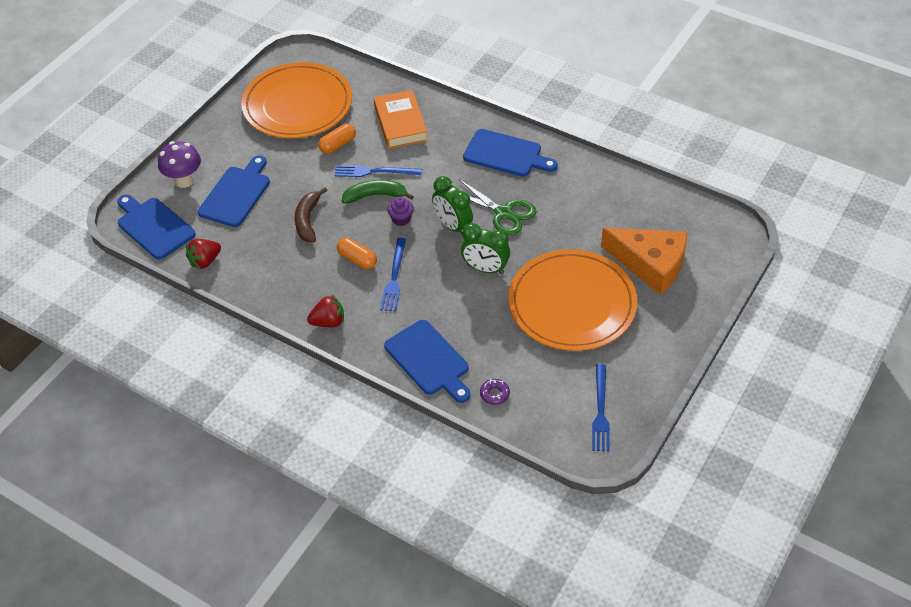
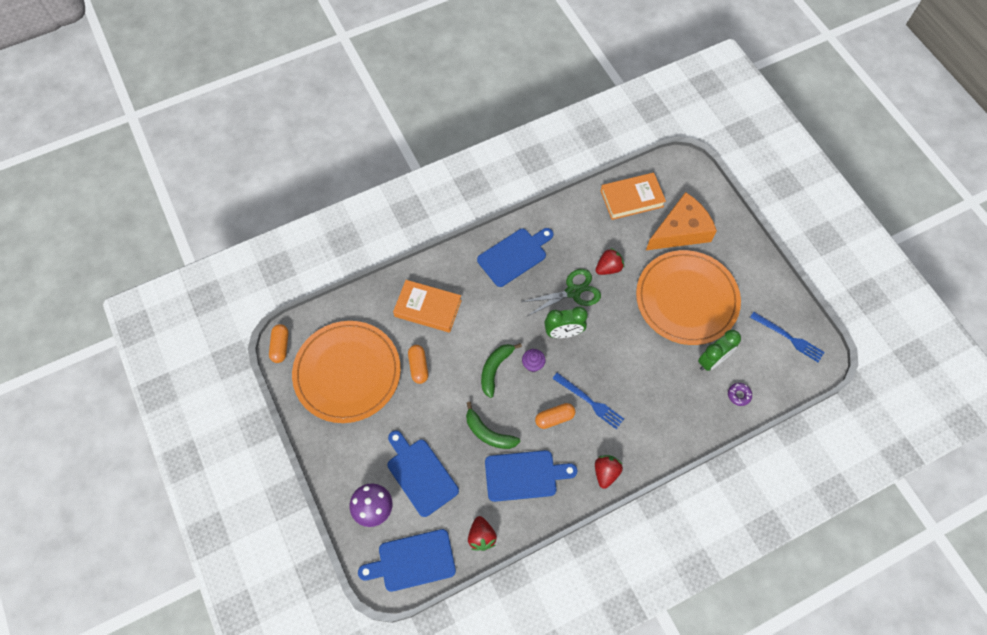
camera: 60 degrees left, 15 degrees up
(291, 55) = (280, 346): none -> orange capsule
(308, 220) = (488, 433): brown banana -> green banana
(374, 172) = (468, 356): blue fork -> none
(429, 360) = (684, 421): blue cutting board -> blue cutting board (524, 475)
(485, 269) = (620, 335): green clock -> green clock (712, 360)
(554, 227) = (608, 268): none -> red strawberry
(652, 210) = (632, 199): none -> orange book

